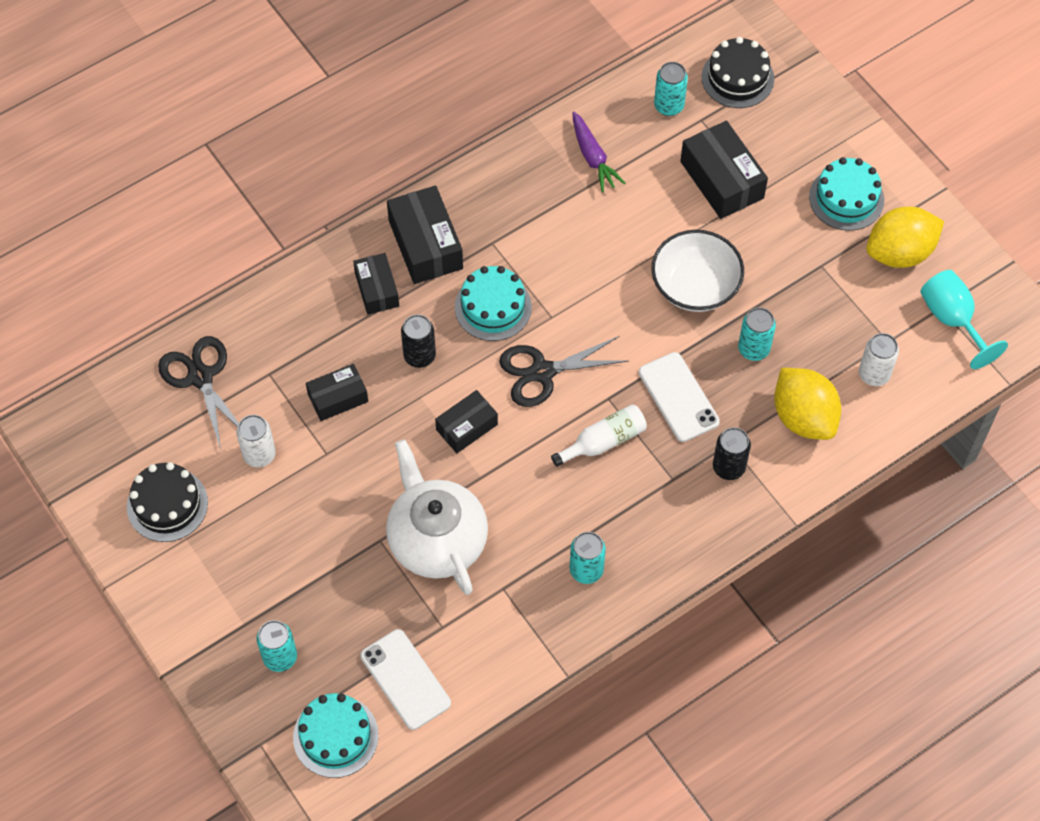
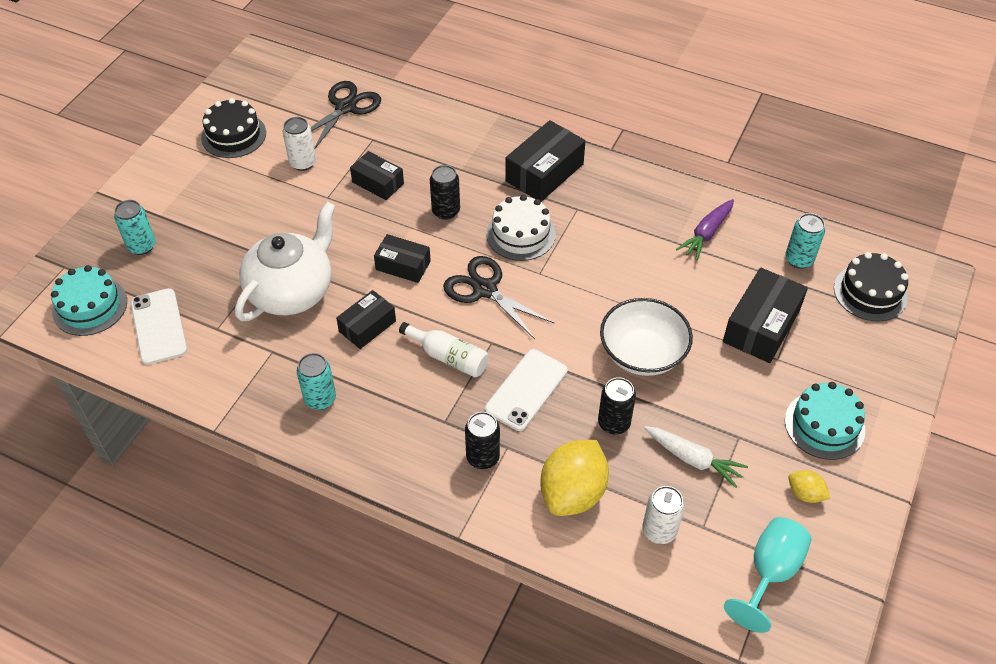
camera: 60 degrees right, 10 degrees down
(377, 289) = (484, 163): black box -> black box (367, 326)
(405, 679) = (159, 326): white phone -> white phone turned 45 degrees counterclockwise
(493, 307) = (520, 234): turquoise cake -> white cake
(753, 349) = (614, 423): turquoise can -> black can
(823, 311) = (693, 459): none -> white carrot
(900, 252) = (805, 494): yellow lemon -> yellow lemon, size x0.48

